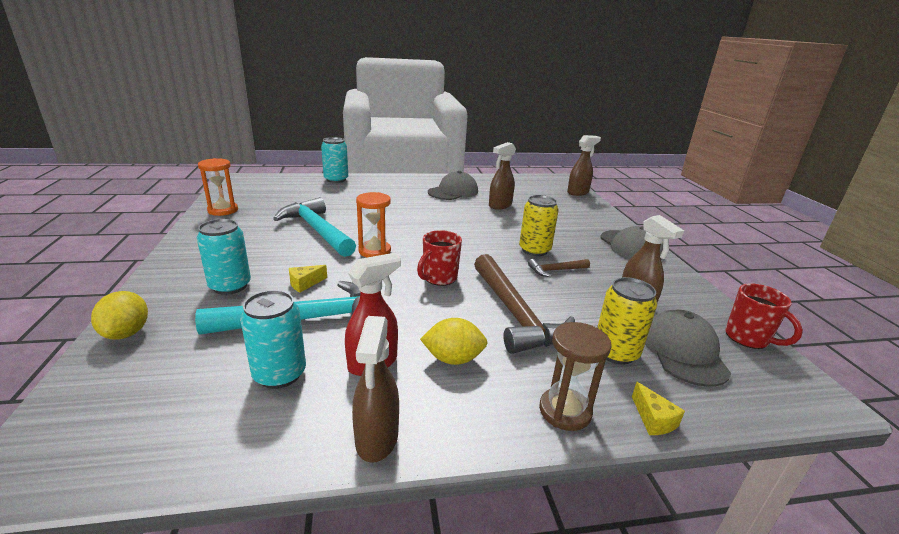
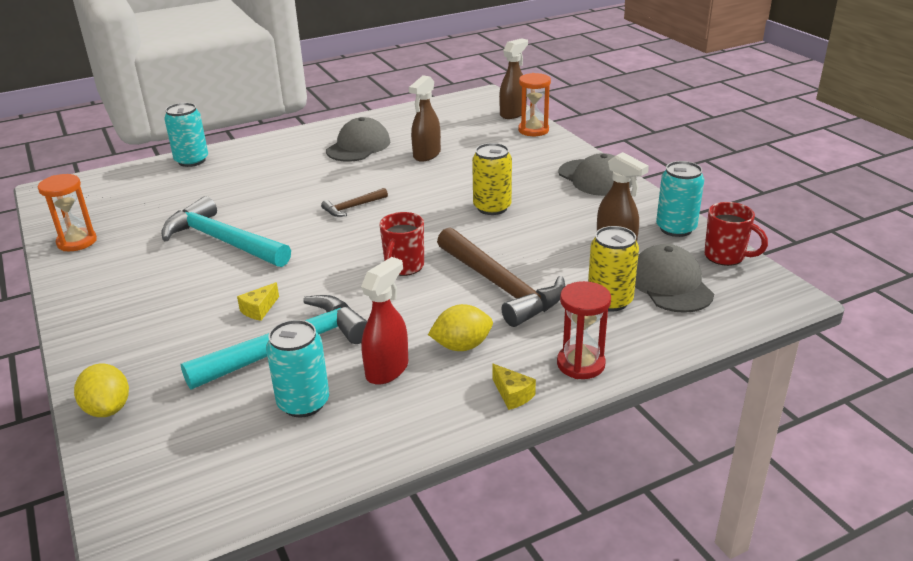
camera: 15 degrees left, 5 degrees up
(230, 286) = (176, 333): turquoise can -> turquoise can (676, 228)
(374, 251) = (311, 252): orange hourglass -> orange hourglass (533, 130)
(377, 439) = (430, 429): brown spray bottle -> none
(556, 270) = (524, 227): brown hammer -> brown hammer (352, 207)
(565, 411) = (580, 364): brown hourglass -> red hourglass
(653, 419) = (656, 351): yellow cheese -> yellow cheese (512, 395)

